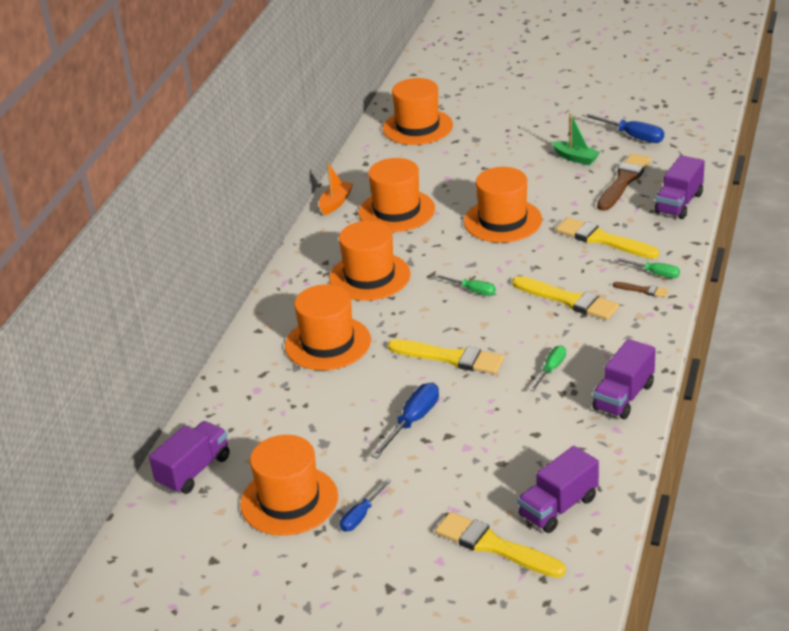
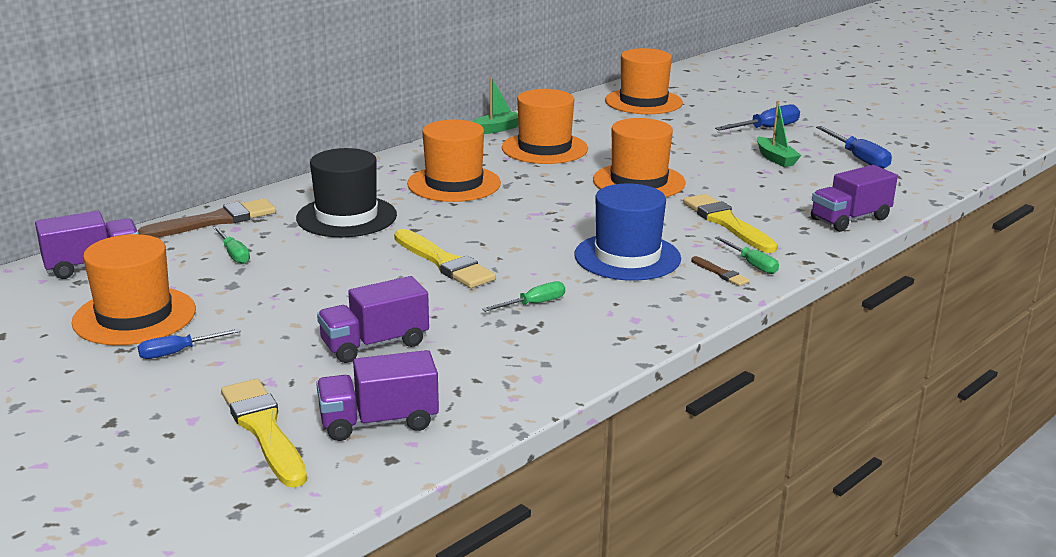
camera: 25 degrees right, 10 degrees down
(328, 343) = (346, 217): orange hat -> black hat
(335, 203) = (496, 129): orange boat -> green boat
(413, 421) = (337, 298): blue screwdriver -> blue screwdriver (766, 128)
(472, 290) = (537, 221): green screwdriver -> green screwdriver (234, 254)
(568, 300) = (627, 257): yellow brush -> blue hat
(623, 397) = (582, 352): purple truck -> purple truck (375, 344)
(624, 181) = (807, 187): brown brush -> brown brush (214, 221)

